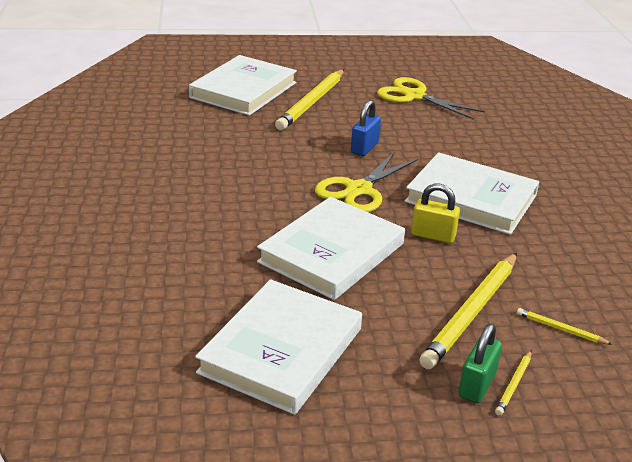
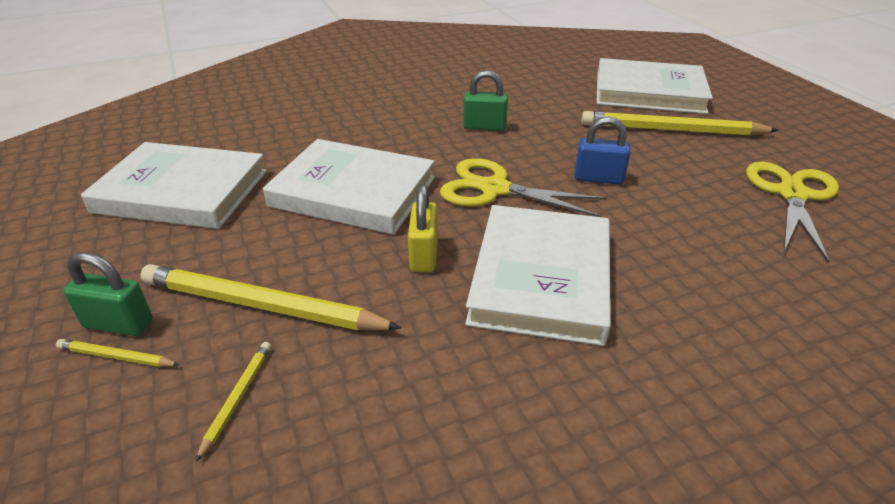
camera: 75 degrees right, 5 degrees up
(255, 171) = (484, 127): none -> green padlock

